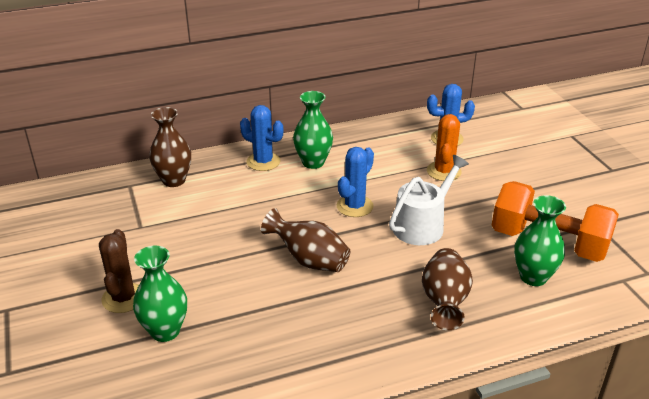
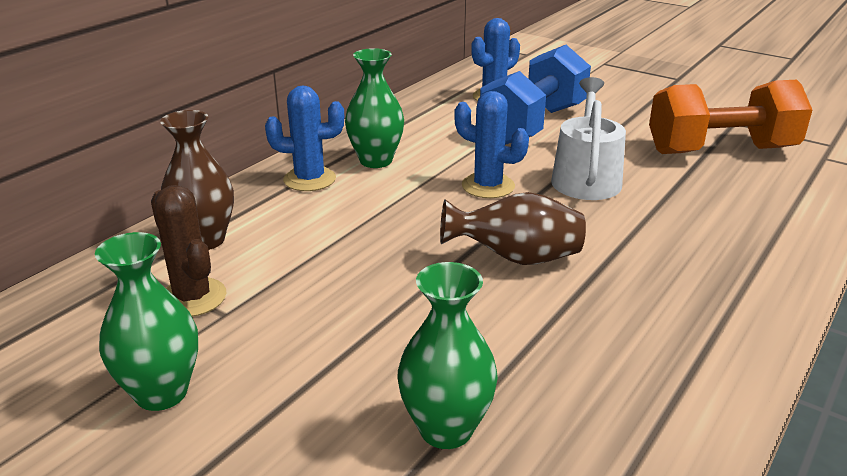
camera: 35 degrees left, 5 degrees down
(123, 298) = (320, 418): brown cactus -> brown cactus (192, 298)
(354, 206) = (488, 186): blue cactus -> blue cactus turned 60 degrees counterclockwise
(443, 171) = (533, 125): orange cactus -> blue dumbbell
(444, 302) = (717, 239): brown vase -> none
(533, 277) = (755, 183): green vase -> green vase (161, 393)

